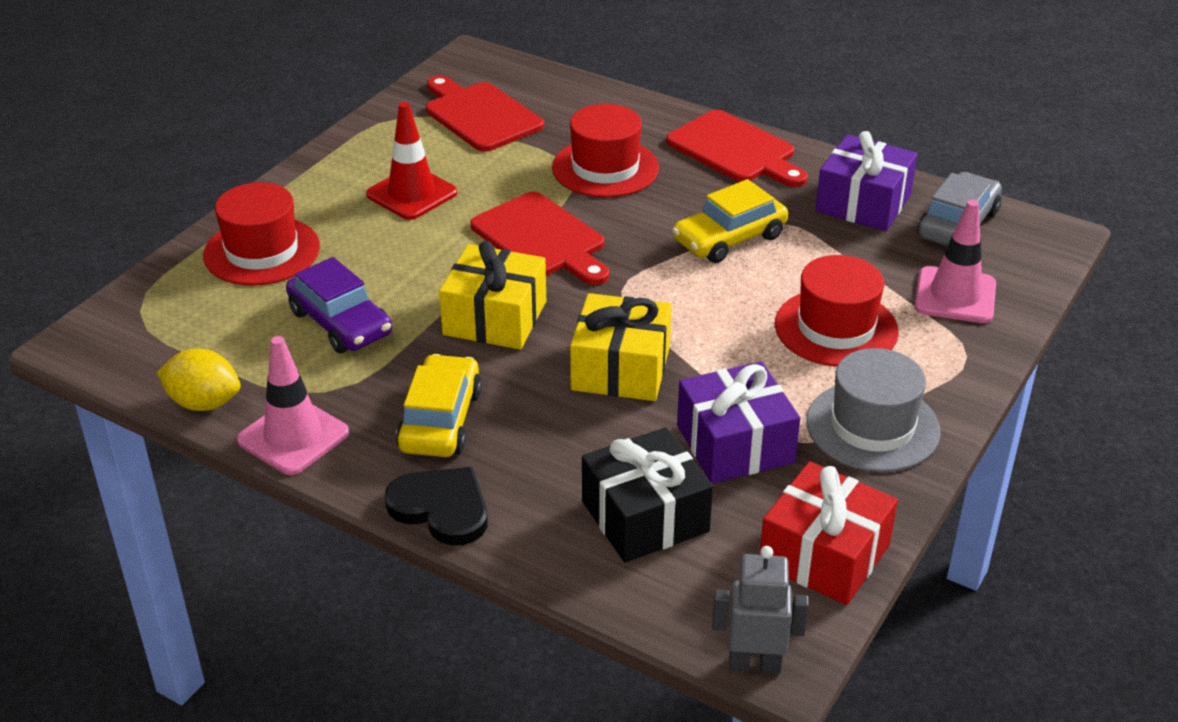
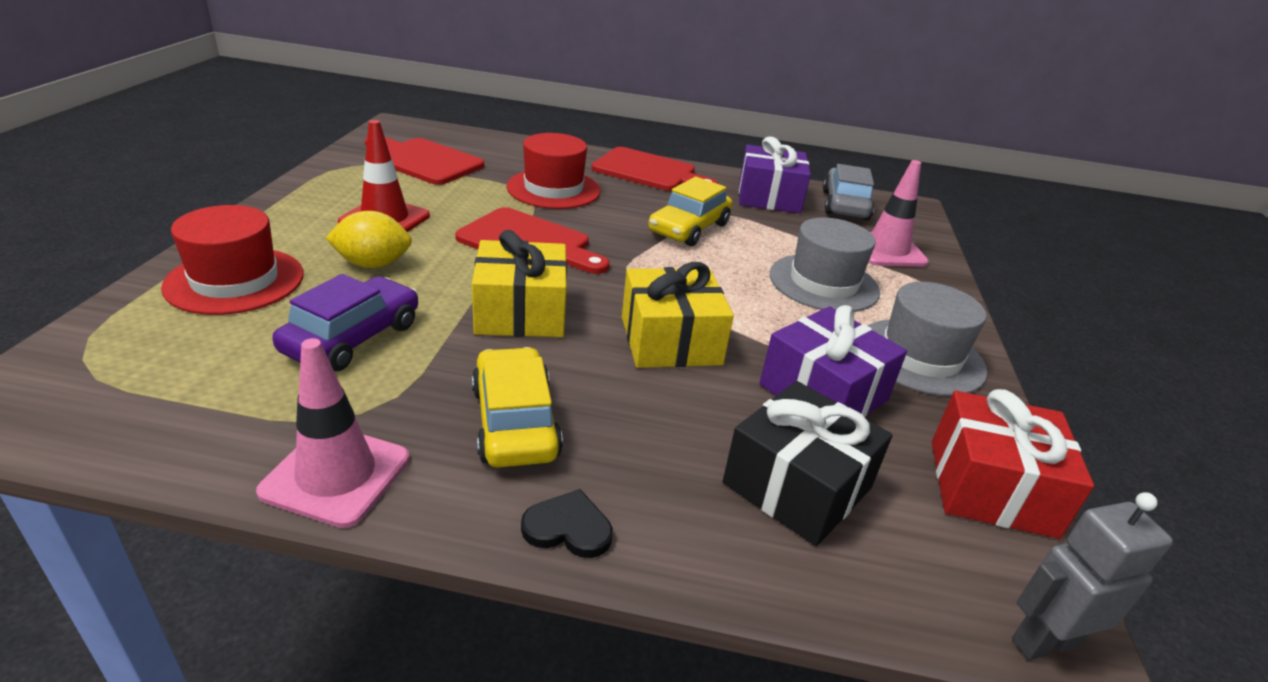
camera: 25 degrees left, 5 degrees down
(204, 403) = (196, 454): yellow lemon -> yellow lemon (373, 264)
(340, 323) = (352, 338): purple car -> purple car turned 90 degrees counterclockwise
(441, 508) = (568, 528): black heart -> black heart, size x0.64
(836, 328) = (823, 283): red hat -> grey hat

